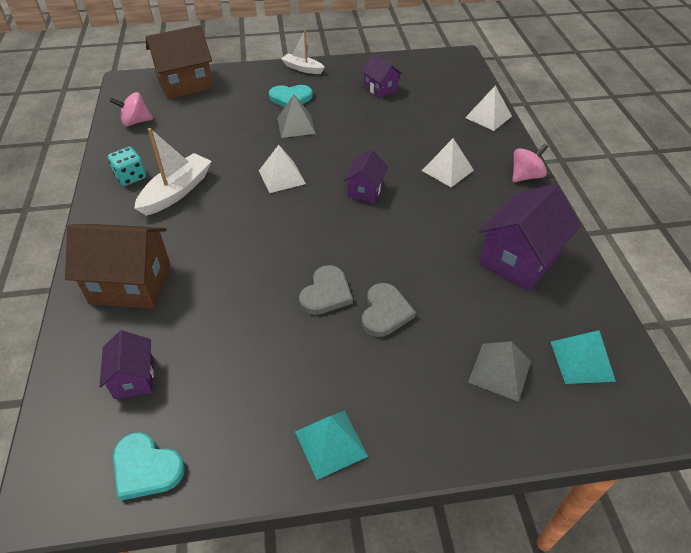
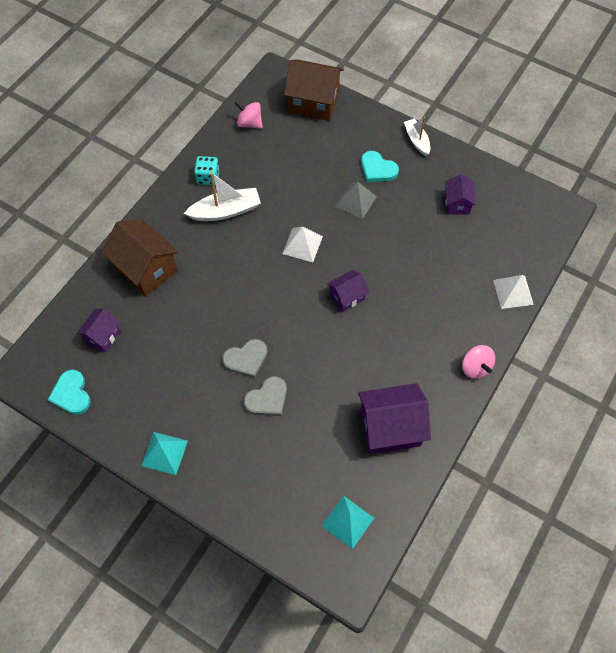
camera: 40 degrees right, 15 degrees up
(447, 170) = (423, 320): white pyramid -> none
(499, 371) = (292, 488): grey pyramid -> none
(525, 176) = (475, 367): pink spinning top -> pink spinning top turned 60 degrees clockwise

